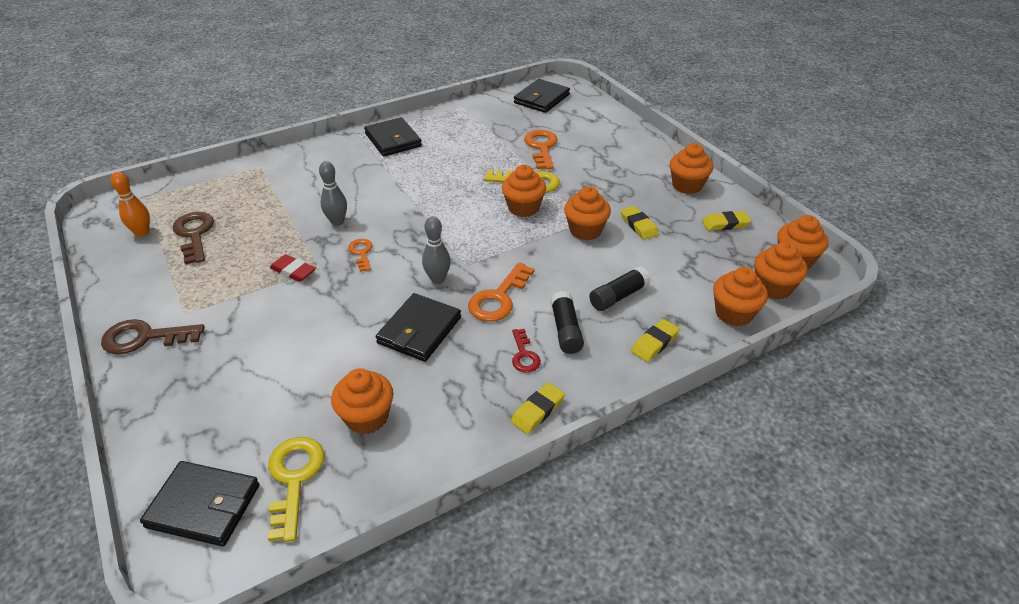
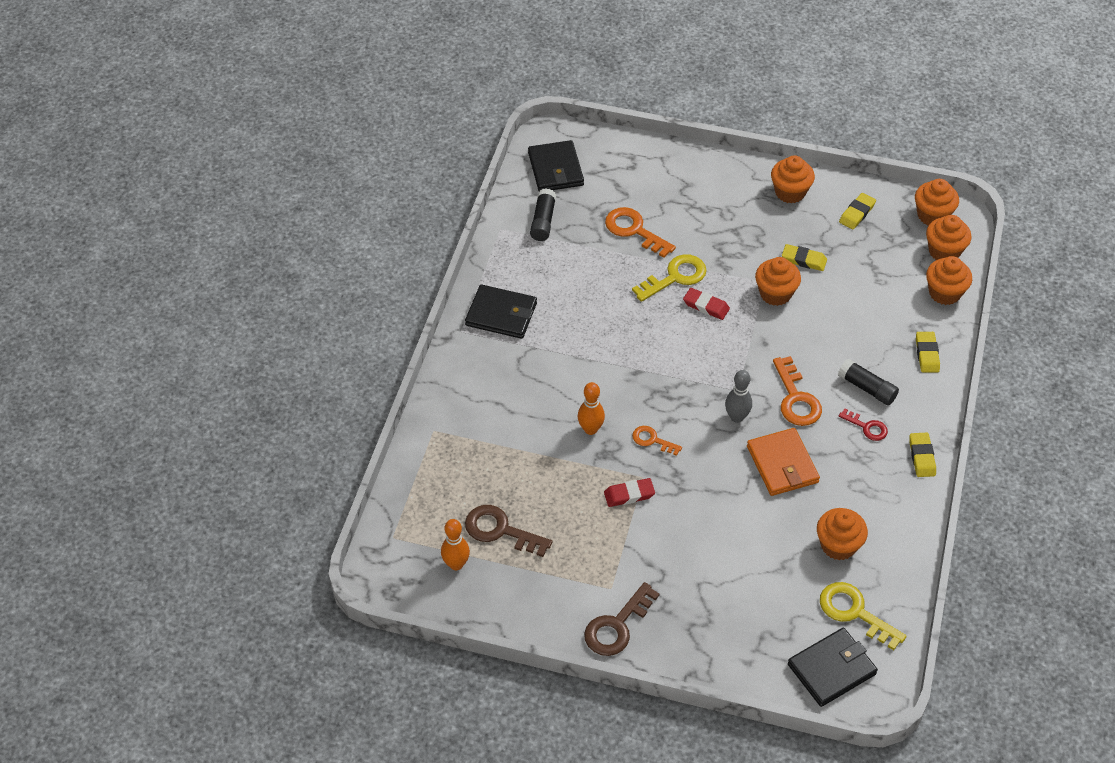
camera: 45 degrees left, 10 degrees up
(337, 222) = (590, 429): grey bowling pin -> orange bowling pin
(419, 330) = (782, 464): black wallet -> orange wallet
(523, 208) = (706, 306): orange cupcake -> red eraser
(618, 296) = (865, 335): black glue stick -> black glue stick (543, 221)

